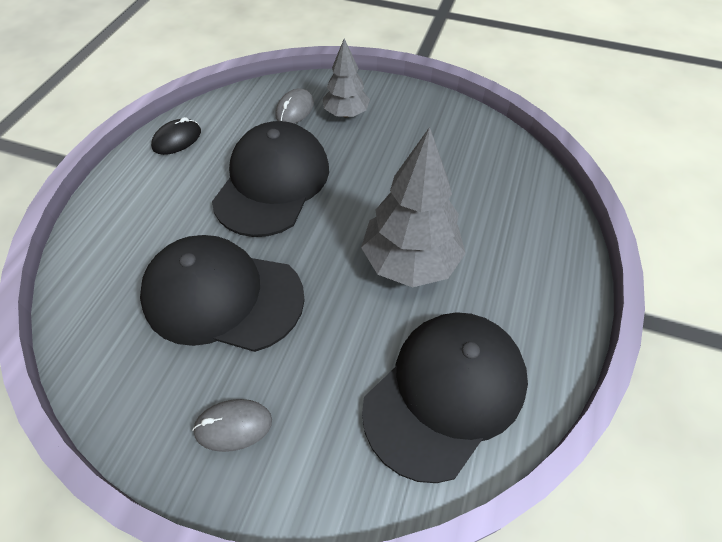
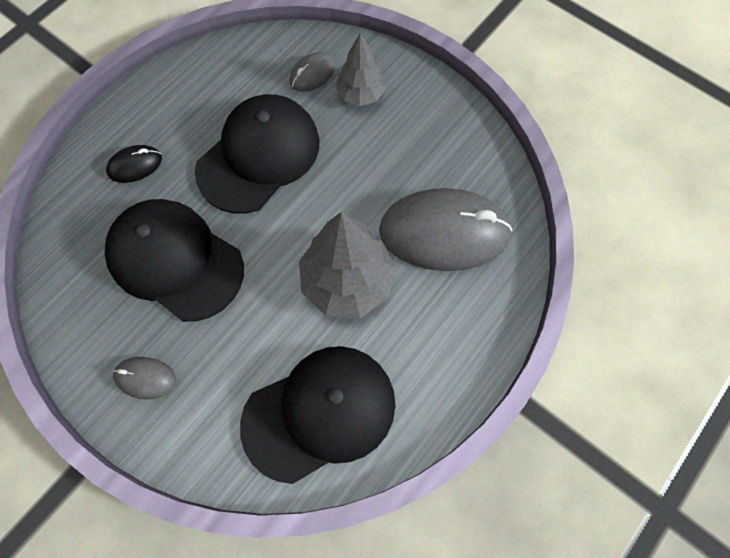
camera: 20 degrees right, 15 degrees up
(177, 139) = (190, 77): black mouse -> black mouse (135, 165)
(478, 195) = (444, 232): none -> grey mouse

